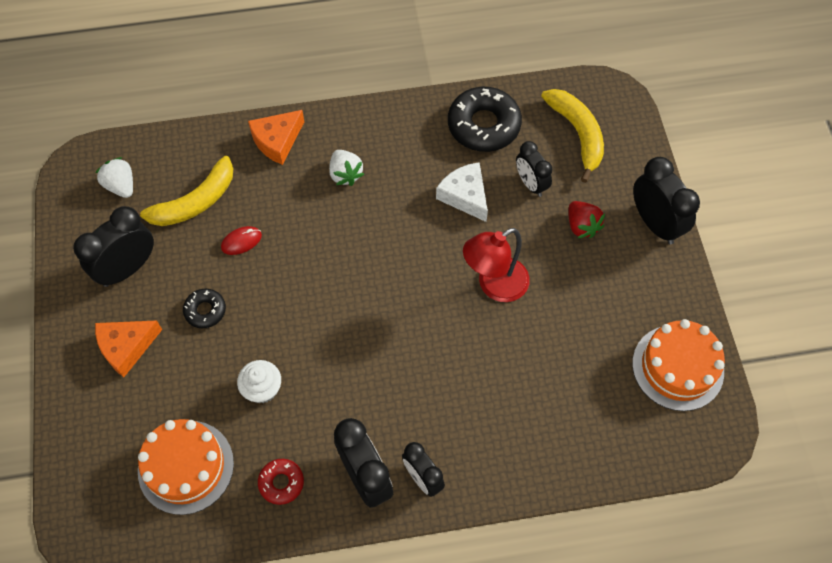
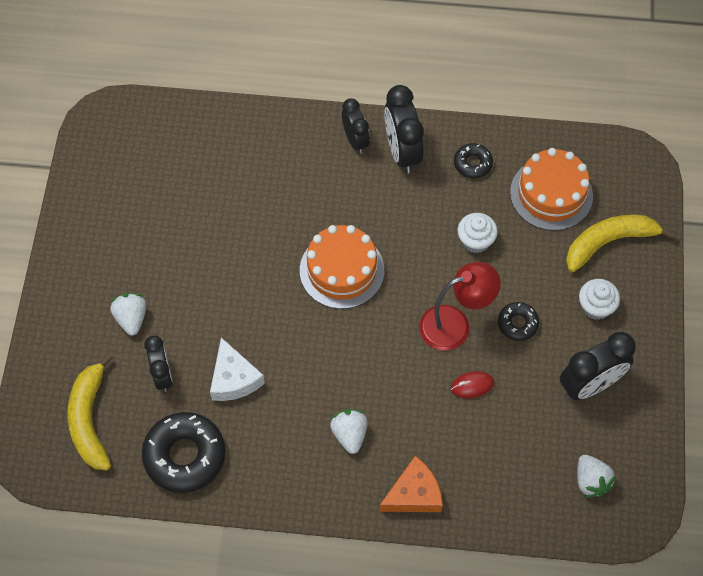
camera: 165 degrees left, 0 degrees up
(126, 347) = (595, 307): orange cheese -> white cupcake
(194, 202) = (515, 441): yellow banana -> yellow banana (608, 242)
(281, 483) = (472, 163): red donut -> black donut
(494, 285) = (238, 281): red lamp -> red lamp (455, 324)
(582, 226) = (131, 318): red strawberry -> white strawberry
(655, 223) = (60, 303): black clock -> none
(677, 367) = (107, 173): orange cake -> orange cake (342, 270)

